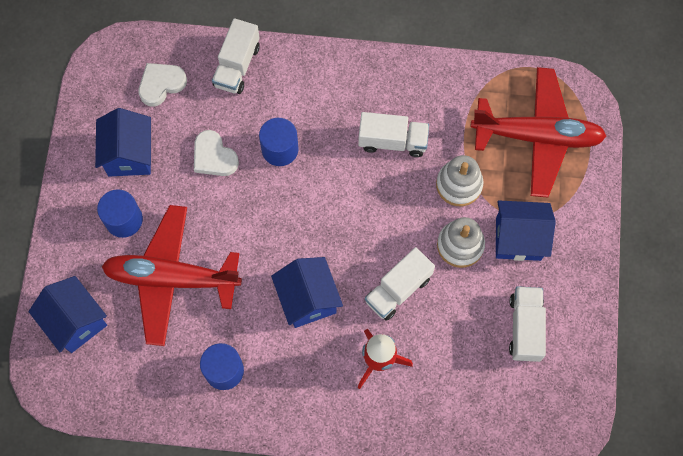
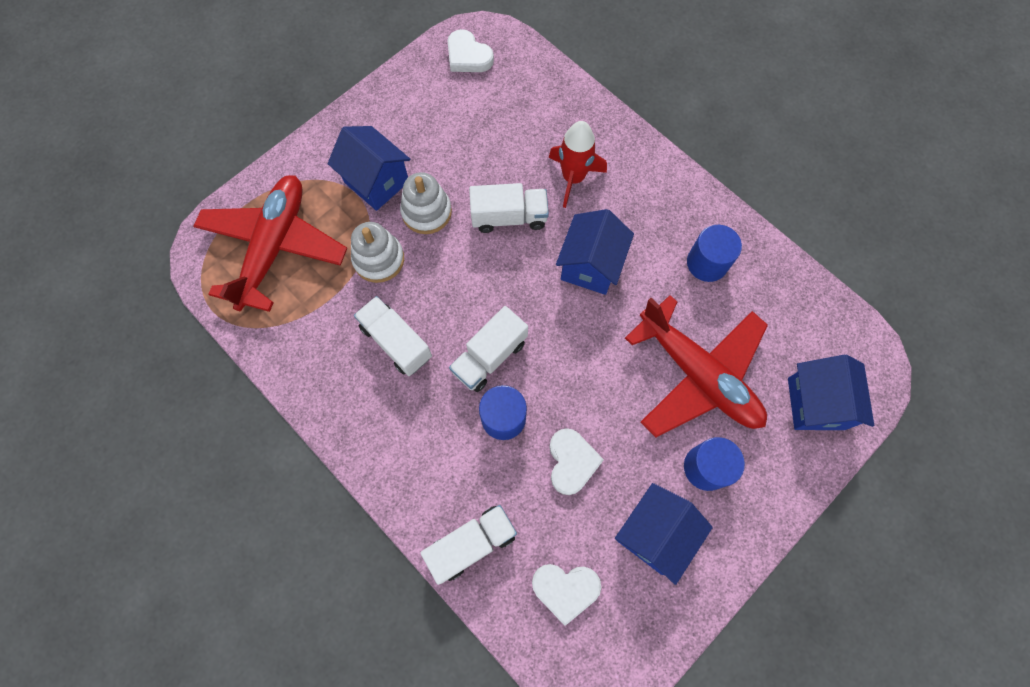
camera: 140 degrees left, 0 degrees up
(525, 328) = (438, 118): white truck -> white truck (489, 356)
(537, 136) = (274, 247): red plane -> red plane turned 60 degrees clockwise
(558, 405) = (468, 56): none -> white heart

